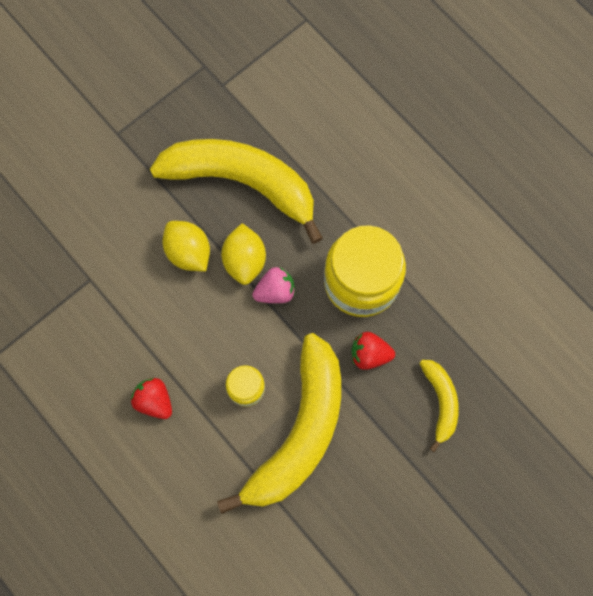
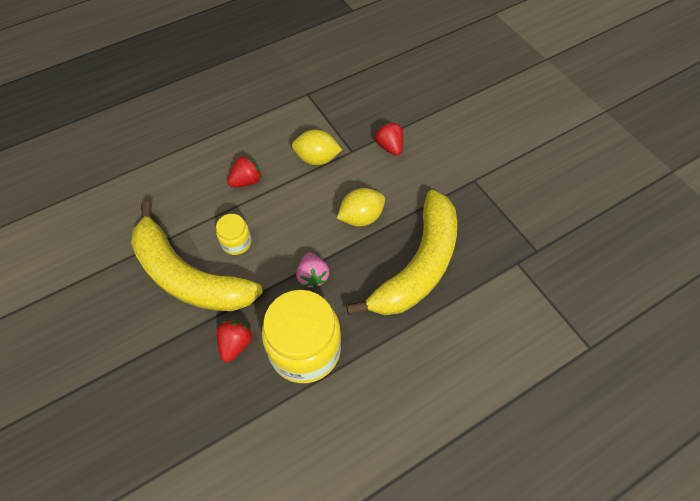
camera: 100 degrees right, 15 degrees down
(77, 234) = (389, 146): none -> red strawberry
(245, 261) = (345, 257): yellow lemon -> yellow lemon (317, 158)
(440, 402) = (172, 400): yellow banana -> none

